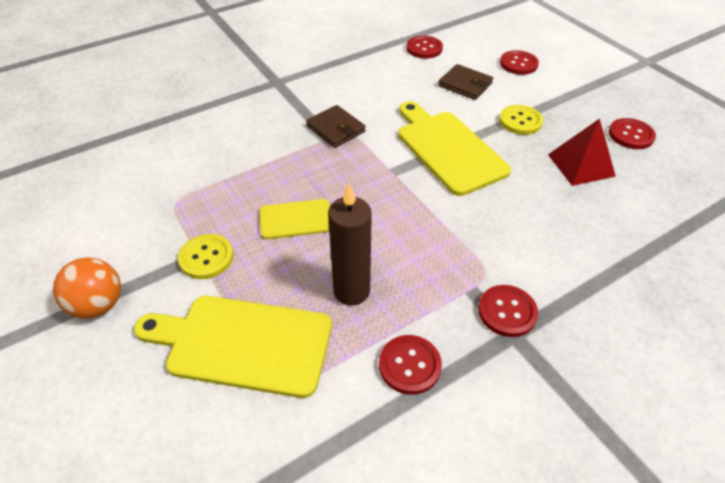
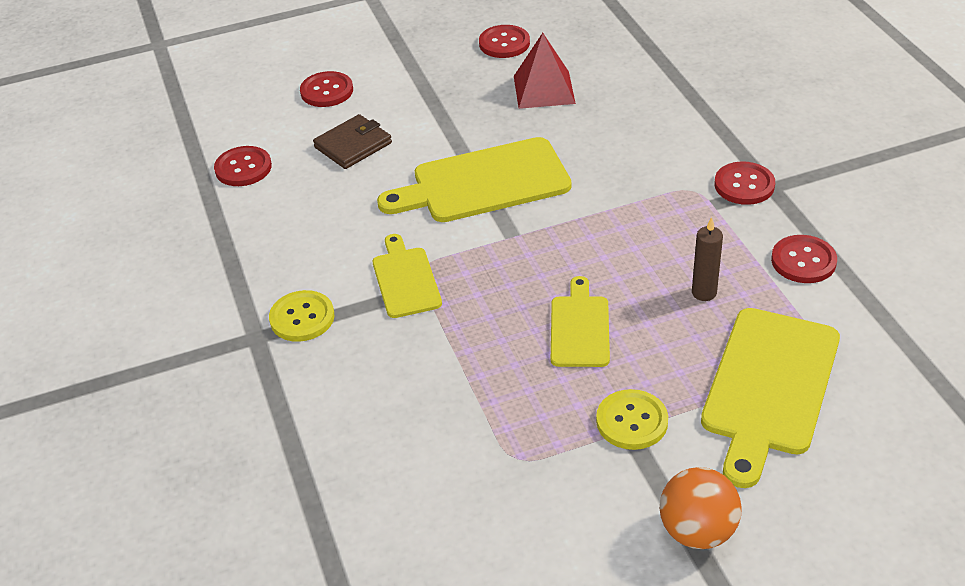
camera: 75 degrees left, 5 degrees down
(336, 129) = (405, 279): brown wallet -> yellow cutting board
(351, 291) = (704, 293): brown candle -> brown candle, size x0.59
(520, 121) = (450, 115): yellow button -> yellow button (302, 318)

